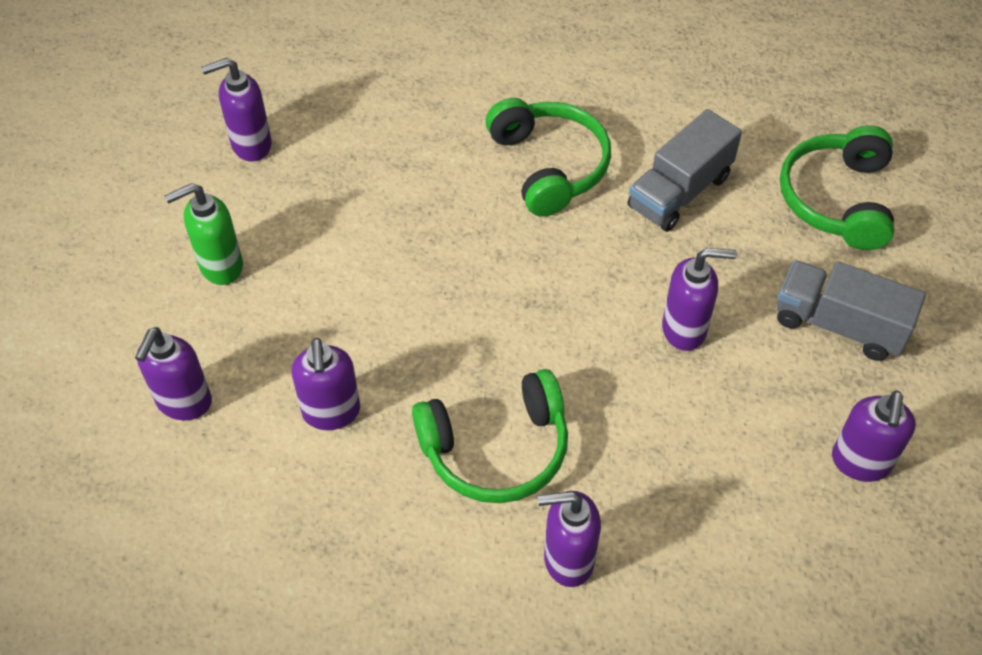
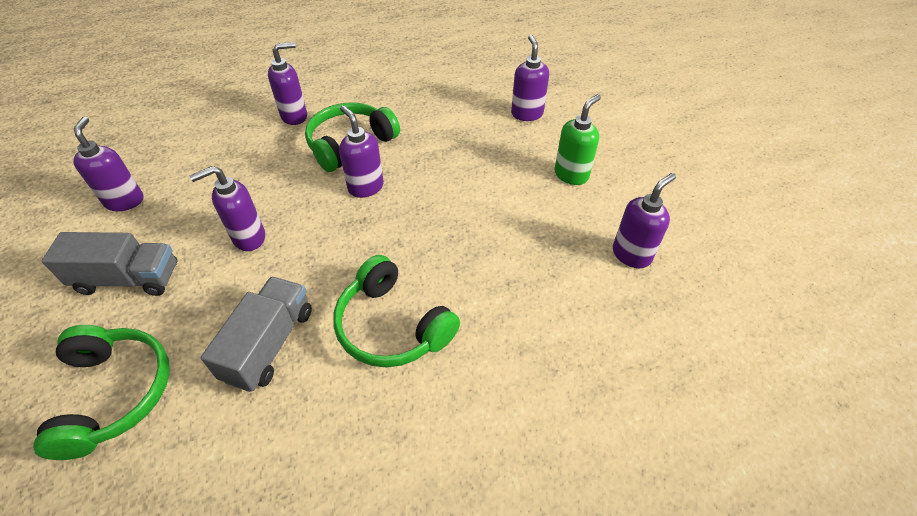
camera: 155 degrees right, 5 degrees down
(331, 412) = (448, 132): purple soap dispenser -> purple soap dispenser (365, 187)

